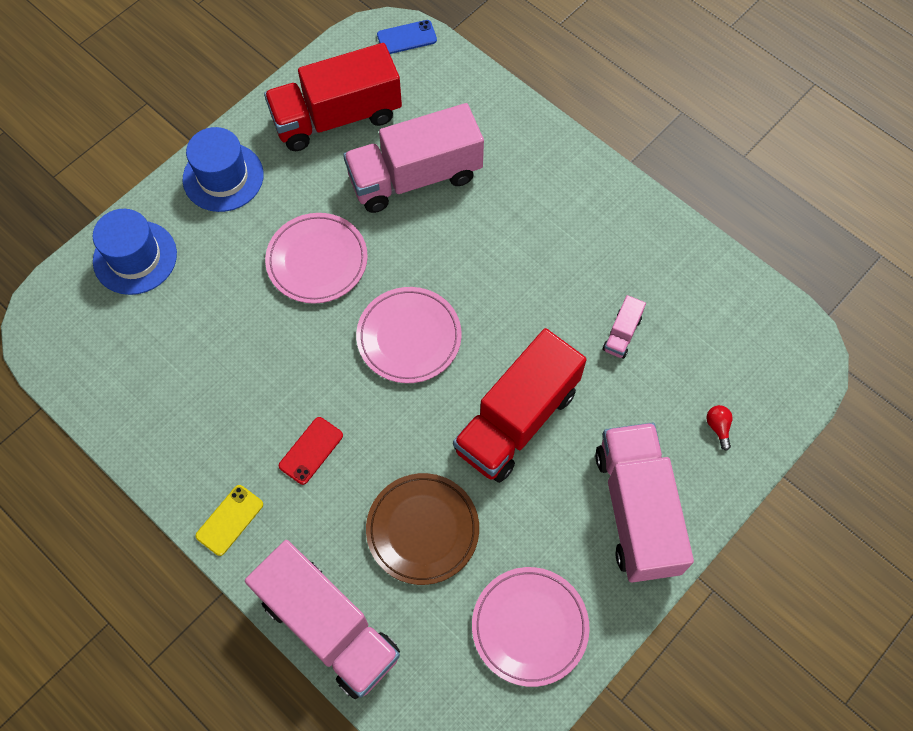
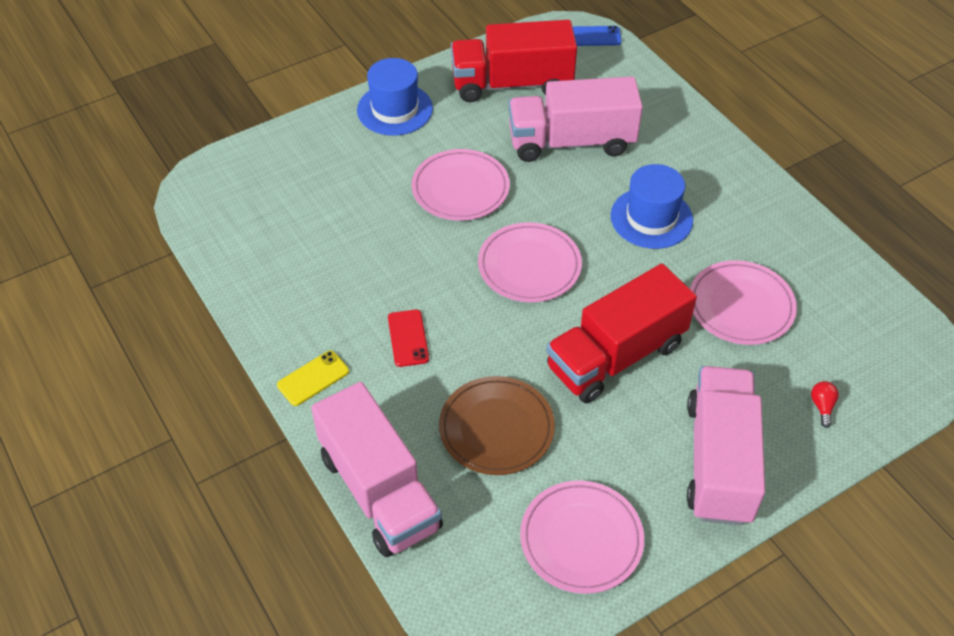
camera: 15 degrees right, 15 degrees down
(135, 257) = (296, 154): blue hat -> blue hat (651, 218)
(311, 450) = (408, 338): red phone -> red phone turned 60 degrees counterclockwise
(622, 334) = (741, 306): pink truck -> pink plate

